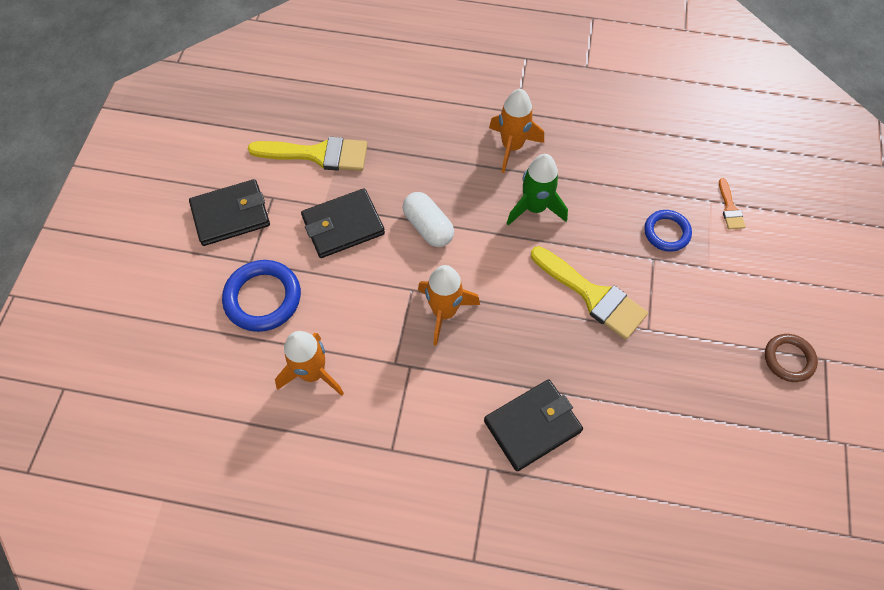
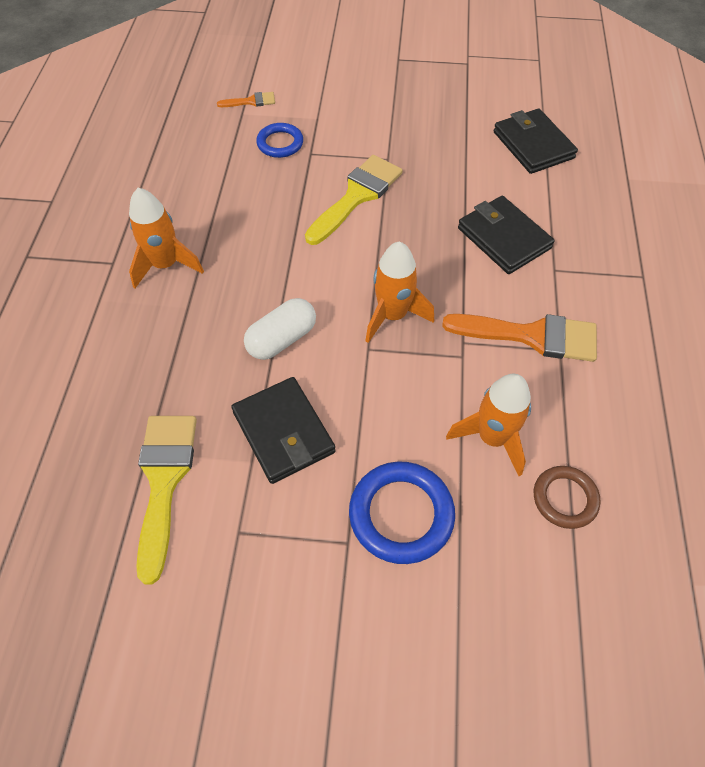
camera: 95 degrees left, 5 degrees down
(231, 215) = (271, 586): black wallet -> black wallet (533, 145)
(410, 427) = (531, 336): none -> orange brush
(535, 208) = (252, 242): green rocket -> none
(788, 359) = (402, 78): brown ring -> brown ring (565, 498)

